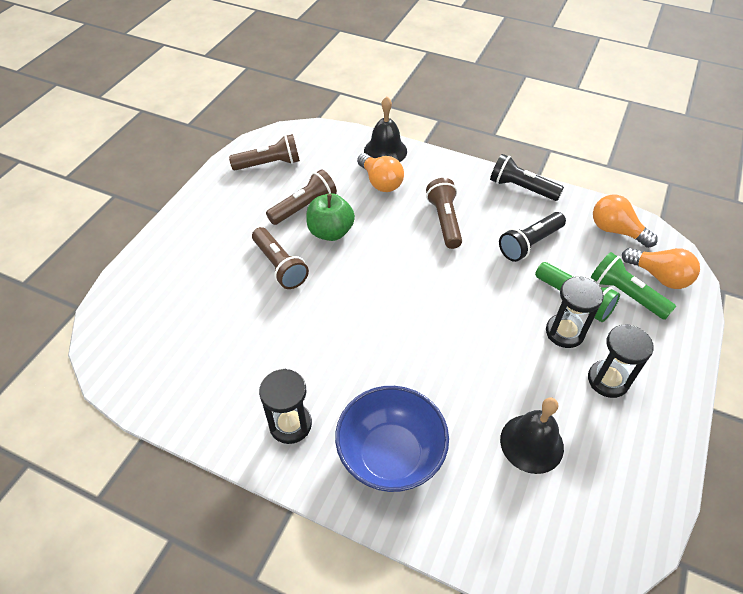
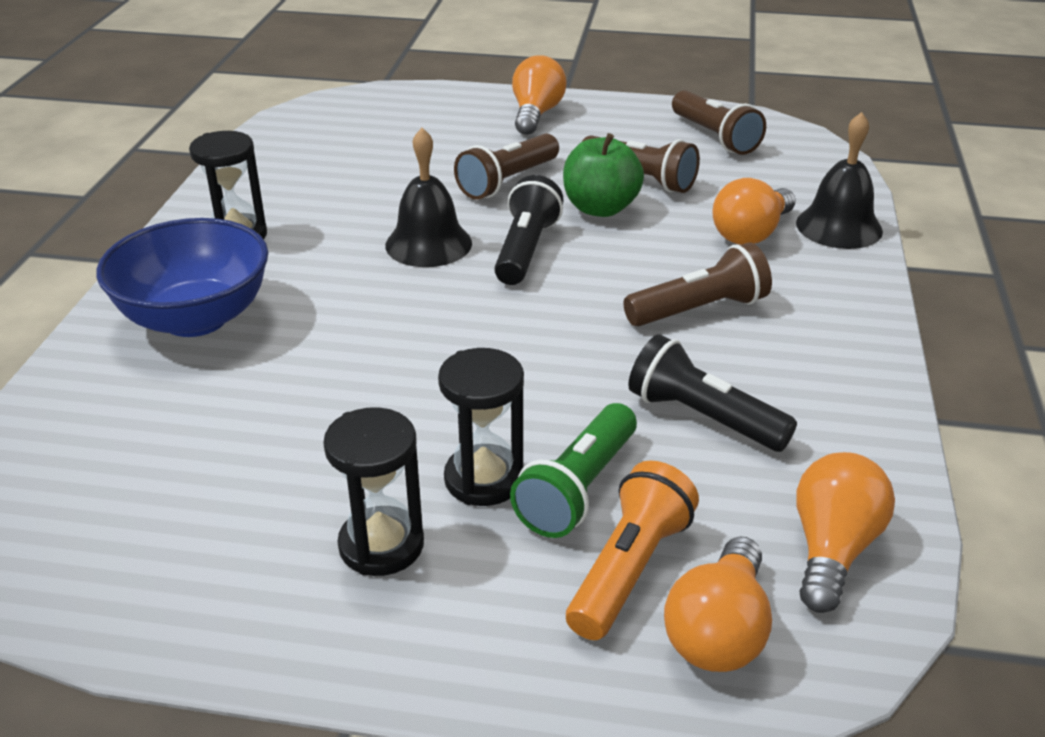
camera: 75 degrees right, 15 degrees down
(193, 233) = (536, 114): none -> orange light bulb
(521, 188) = (867, 393): black flashlight -> black flashlight (526, 250)
(531, 443) = (227, 452): black bell -> black bell (428, 244)
(625, 294) = (629, 569): green flashlight -> orange flashlight

